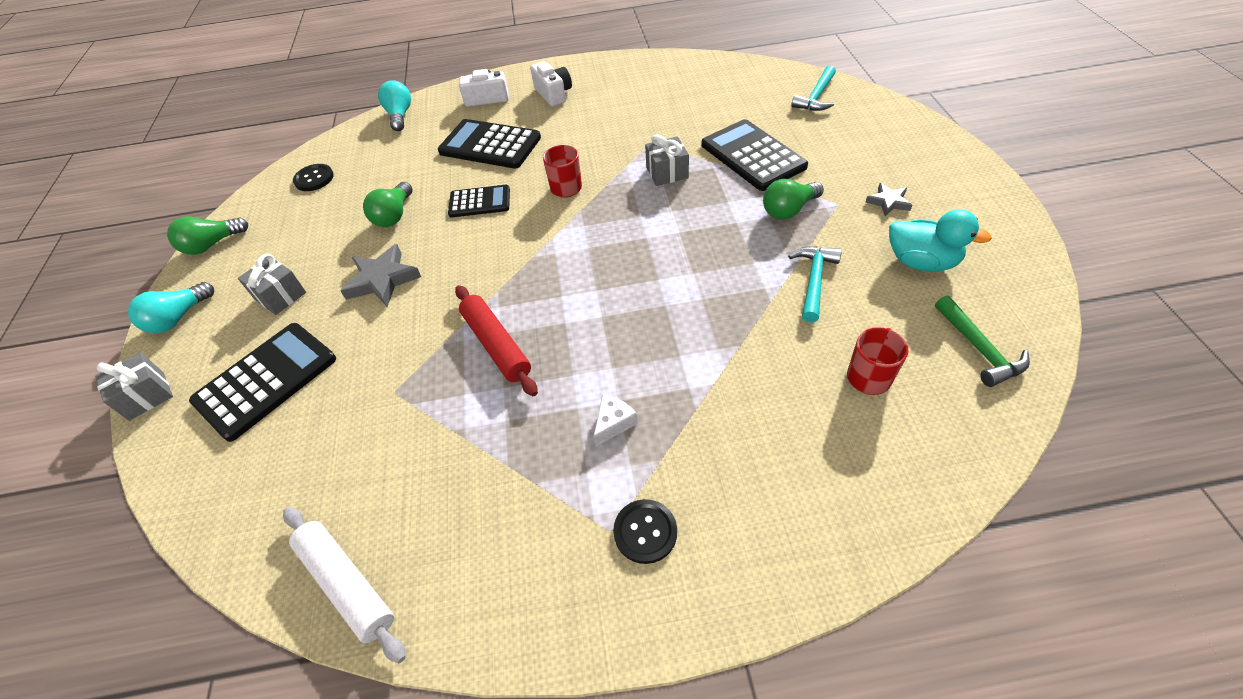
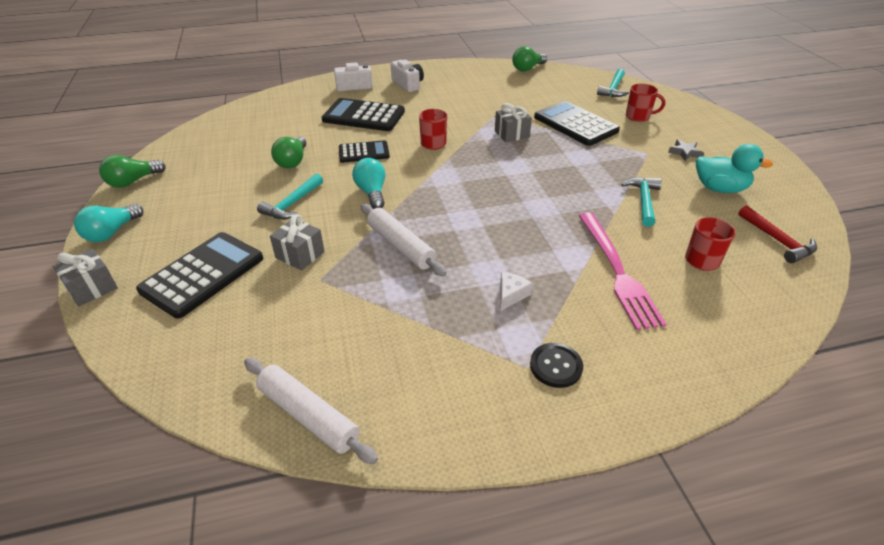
camera: 10 degrees left, 10 degrees down
(280, 296) = (203, 216): grey gift -> grey gift (300, 255)
(314, 179) = (217, 137): black button -> none
(382, 279) = (292, 204): grey star -> turquoise hammer
(400, 116) = (282, 96): turquoise light bulb -> turquoise light bulb (372, 193)
(497, 345) = (401, 246): red rolling pin -> white rolling pin
(754, 391) = (617, 271): none -> pink fork
(789, 210) = (612, 157): green light bulb -> green light bulb (527, 68)
(839, 143) = (638, 117): none -> red mug
(979, 348) = (777, 240): green hammer -> red hammer

